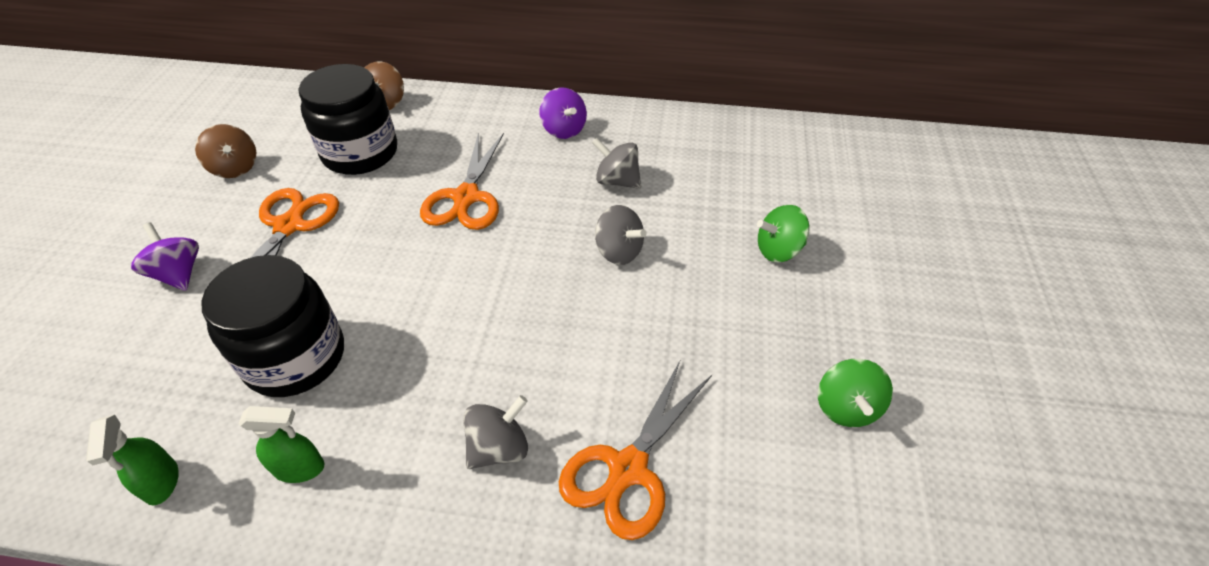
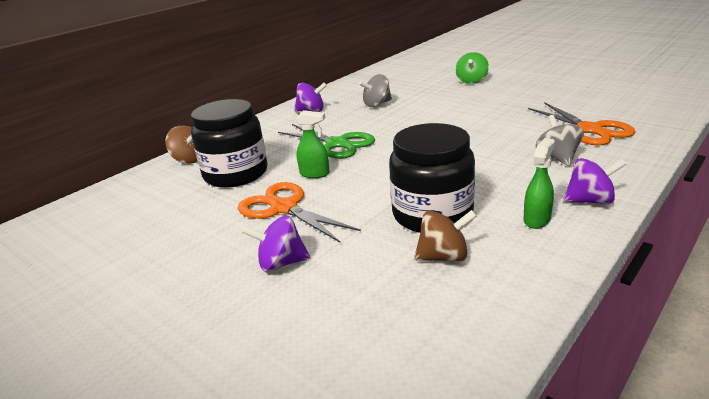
camera: 55 degrees left, 20 degrees down
(161, 482) = (517, 278): green spray bottle -> green spray bottle (315, 174)
(235, 168) = (172, 228): brown spinning top -> brown spinning top (444, 257)
(364, 519) = (590, 201): none -> purple spinning top
(466, 197) = (337, 144): orange scissors -> green scissors
(618, 251) = (435, 111): grey spinning top -> none
(846, 407) = (579, 85): green spinning top -> none

